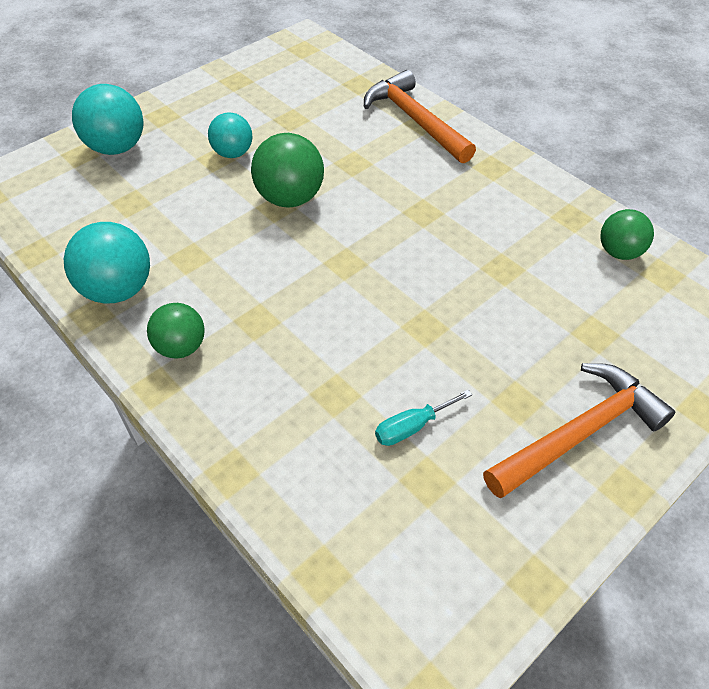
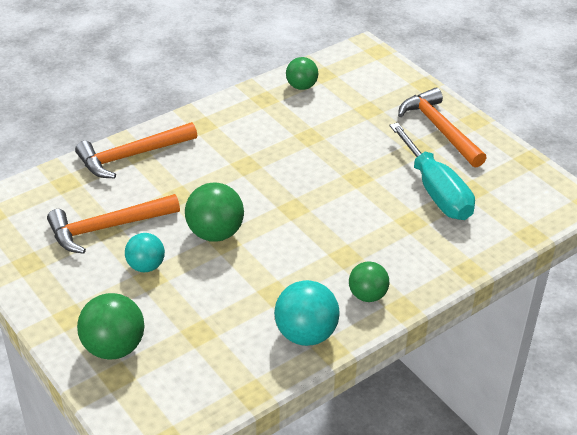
camera: 85 degrees left, 10 degrees down
(117, 147) = (114, 347): turquoise ball -> green ball
(291, 120) = (107, 228): none -> orange hammer
(412, 427) = (436, 191): turquoise screwdriver -> turquoise screwdriver, size x2.25

